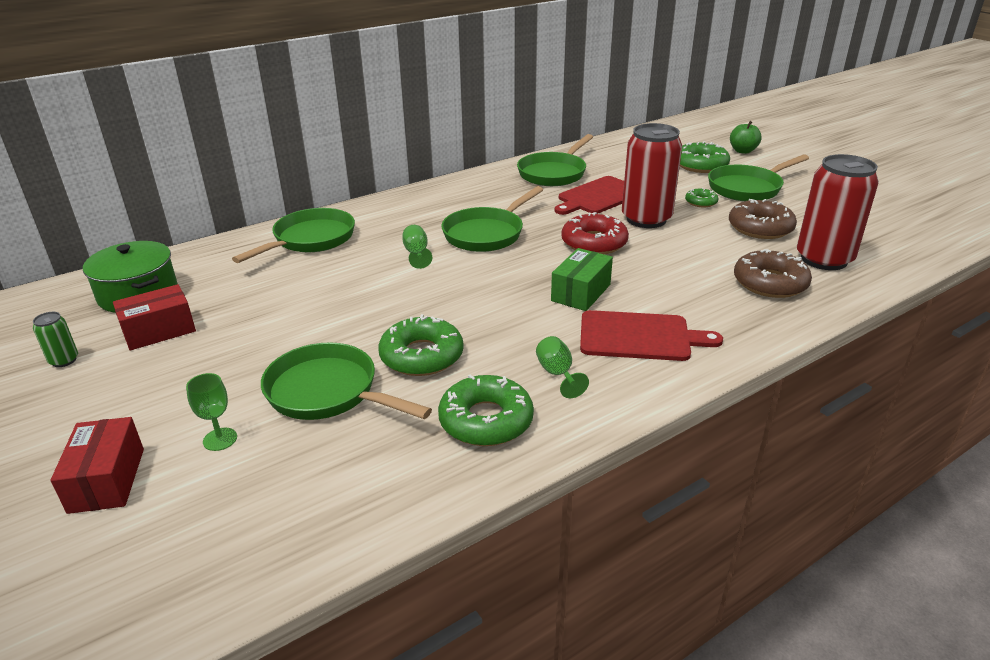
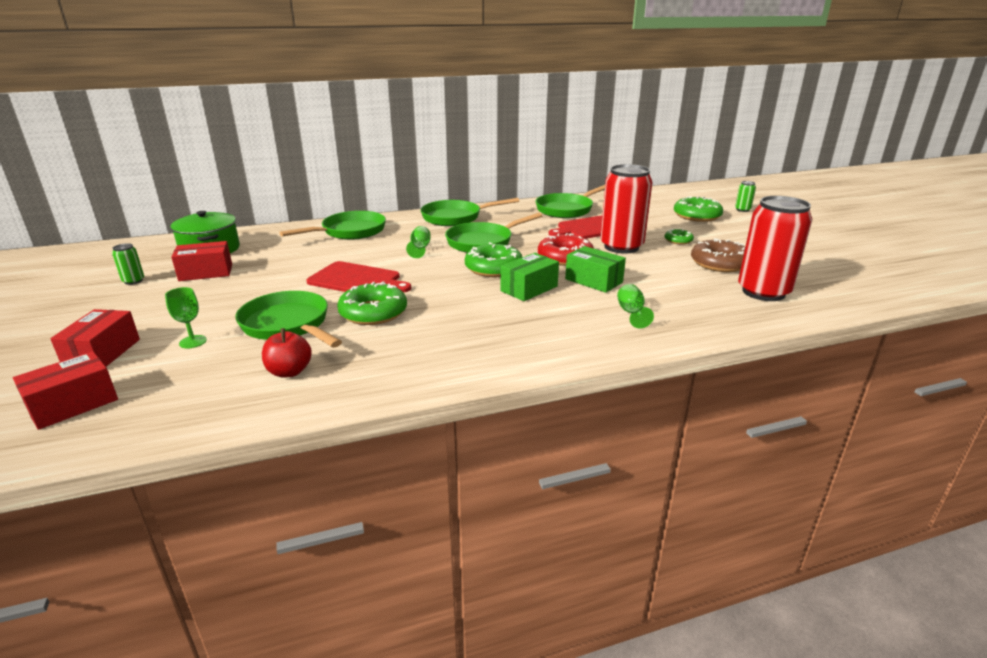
camera: 15 degrees right, 5 degrees down
(125, 564) = (73, 404): none -> red box
(377, 458) = (289, 372): none -> red apple
(486, 420) = (389, 361): green donut -> green donut (493, 268)
(557, 374) = (468, 339): green goblet -> green goblet (631, 313)
(639, 336) = (555, 324): red cutting board -> red cutting board (357, 280)
(644, 271) = (593, 281): none -> green box
(743, 151) = (742, 210): green apple -> green can
(747, 188) = (728, 235): green pan -> green pan (455, 218)
(770, 283) = (699, 302): brown donut -> none

